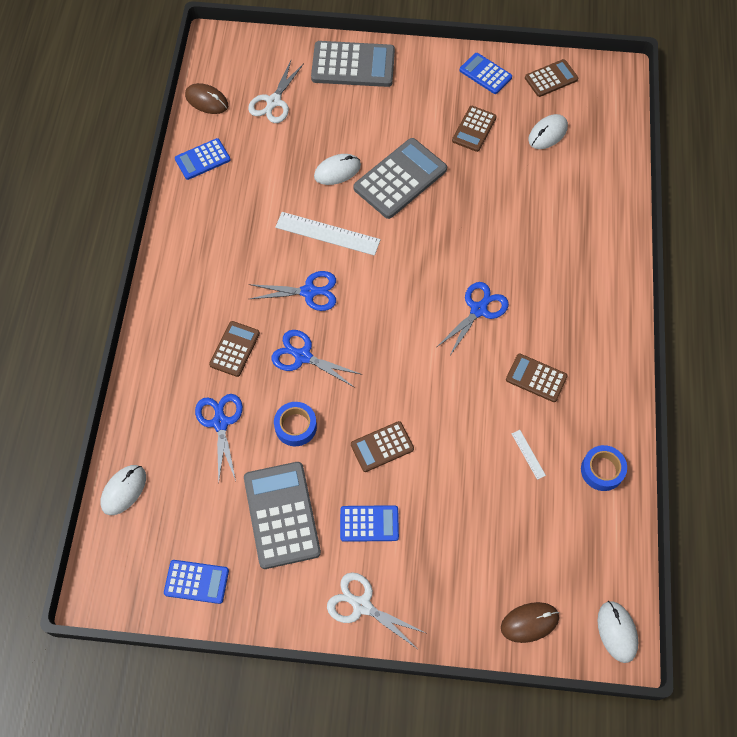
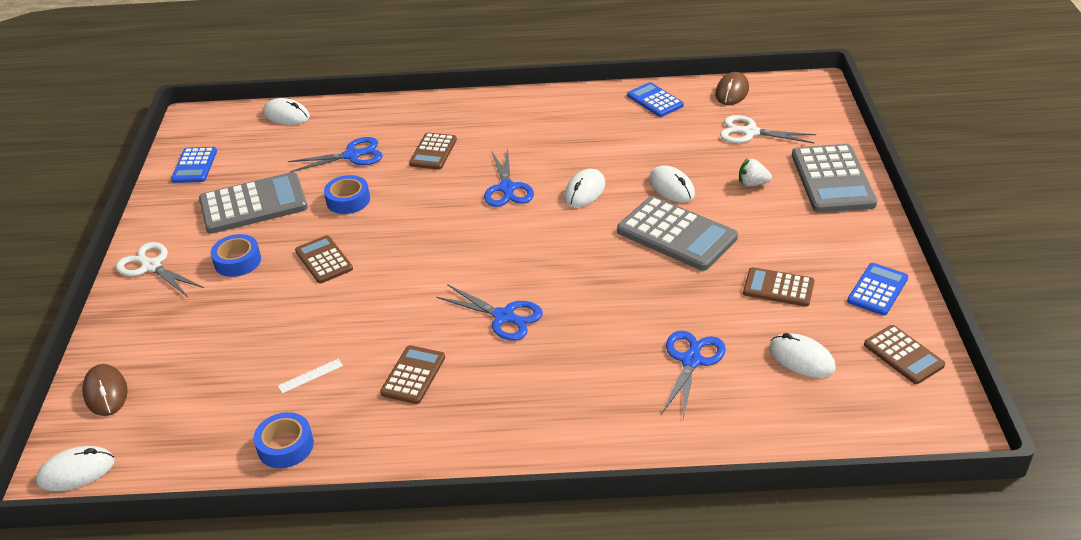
camera: 85 degrees right, 25 degrees down
(234, 349) = (433, 152): brown calculator -> brown calculator turned 90 degrees clockwise
(303, 356) = (428, 194): blue scissors -> blue scissors (691, 361)
(327, 233) = (584, 191): white ruler -> white mouse
(346, 116) = (752, 183): none -> white strawberry
(362, 605) = (151, 266): white scissors -> white scissors turned 75 degrees counterclockwise
(369, 523) = (237, 261): blue calculator -> blue tape

